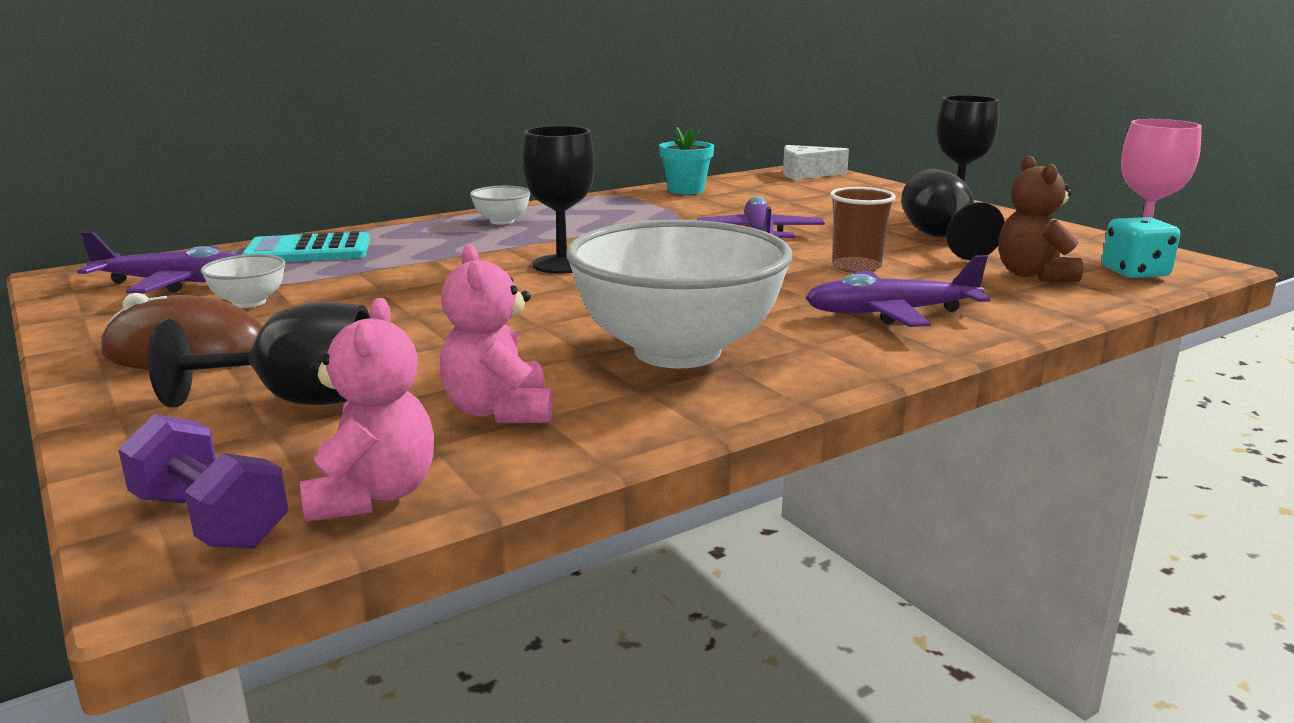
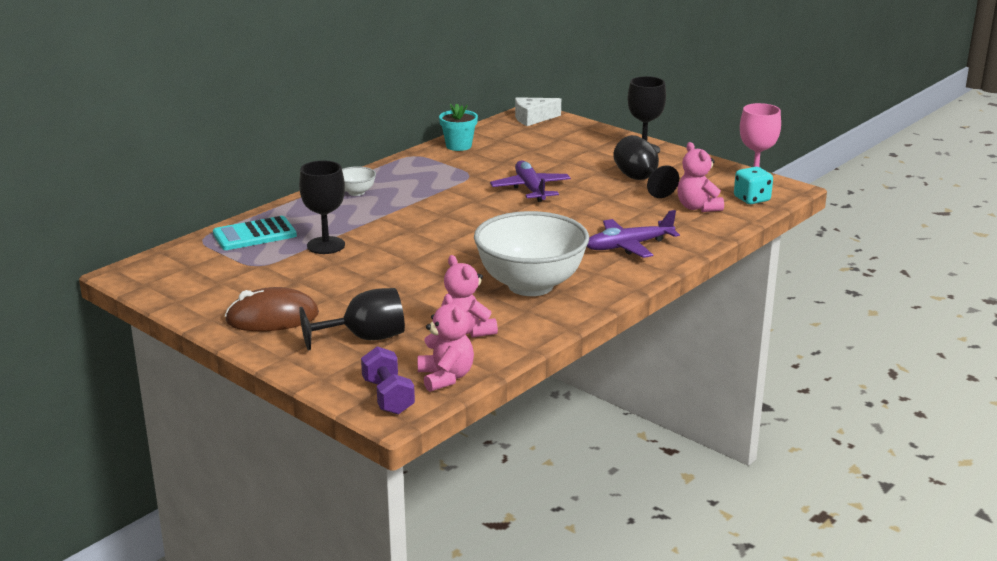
camera: 15 degrees left, 5 degrees up
(175, 283) = (202, 271): purple plane -> none
(210, 520) = (388, 397): purple dumbbell -> purple dumbbell turned 45 degrees clockwise
(249, 302) = (266, 280): white bowl -> none
(562, 264) = (425, 228): black goblet -> black goblet (326, 245)
(856, 267) = (598, 211): brown cup -> none
(1033, 275) = (697, 207): brown teddy bear -> pink teddy bear

